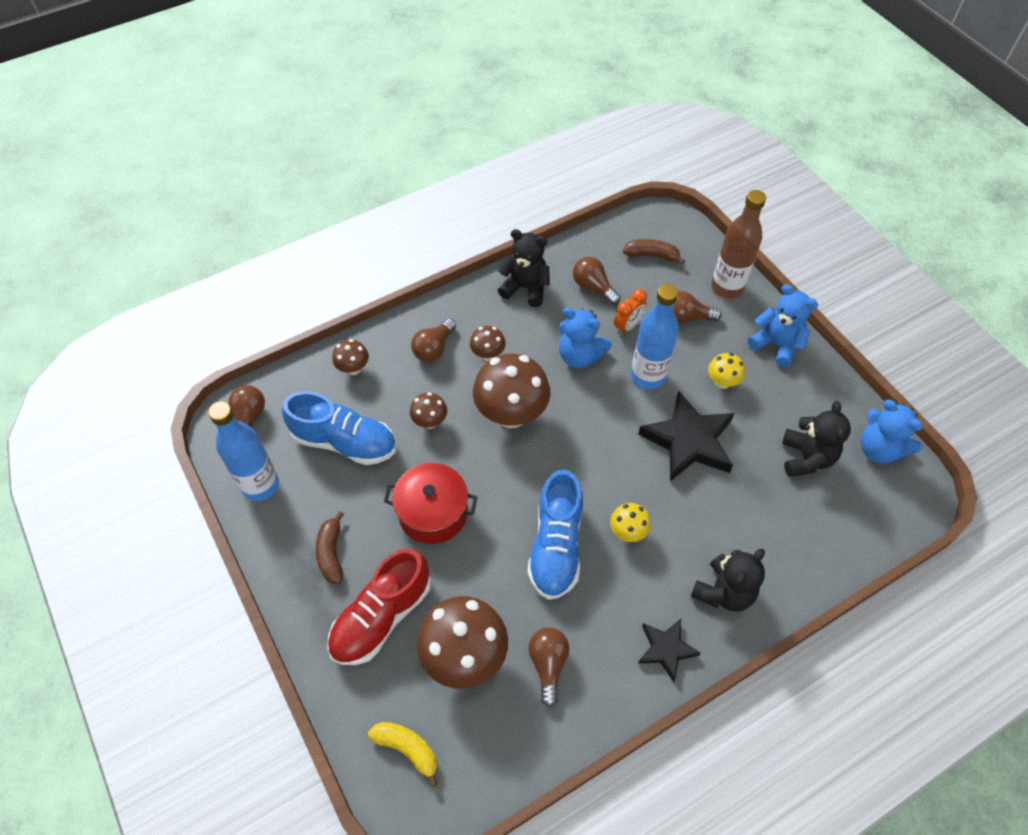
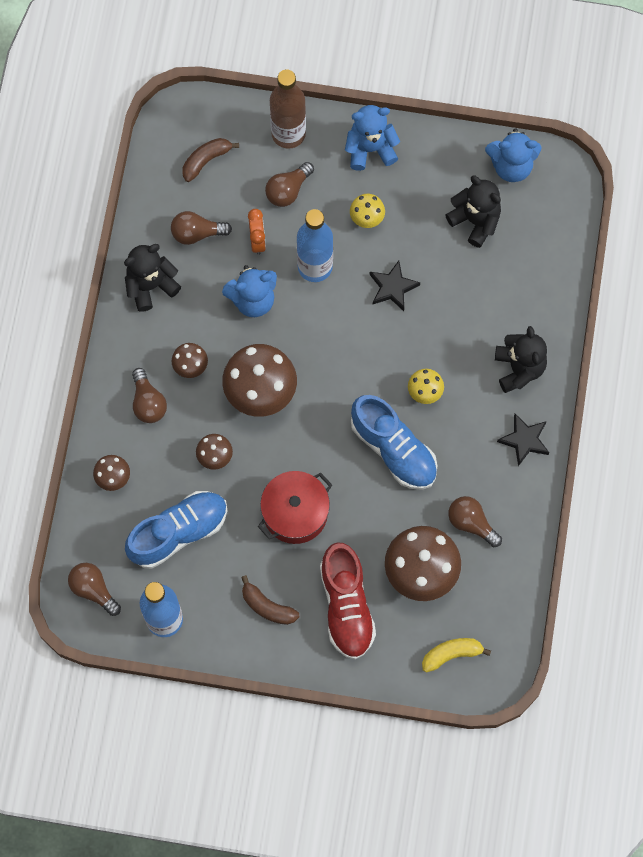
camera: 50 degrees left, 15 degrees up
(688, 441) = (392, 287): black star -> black star, size x0.56

